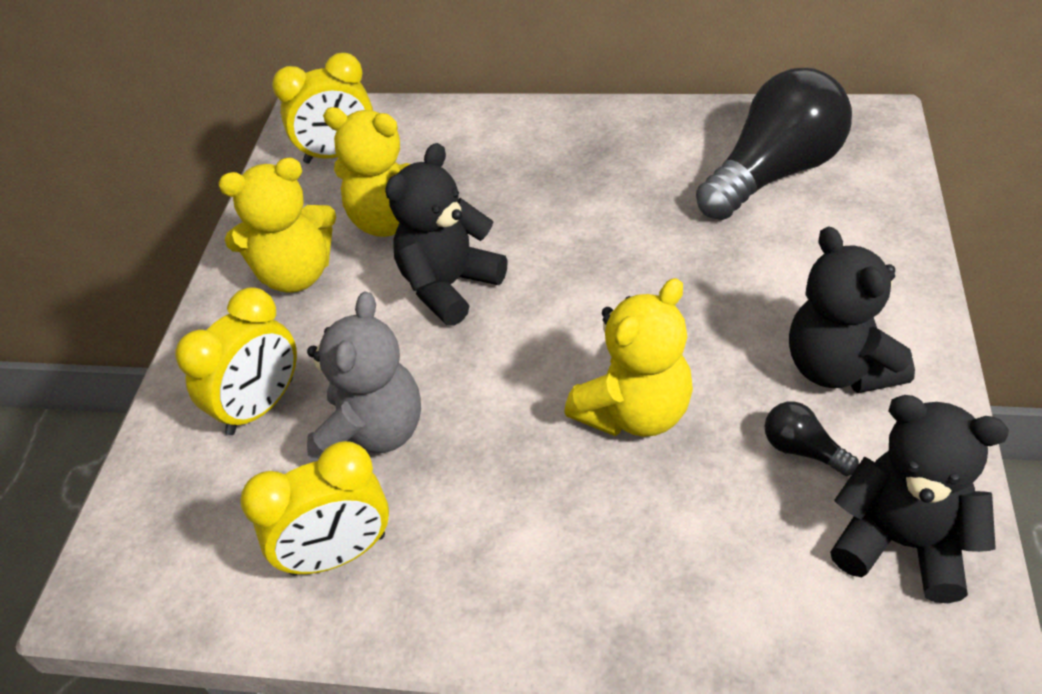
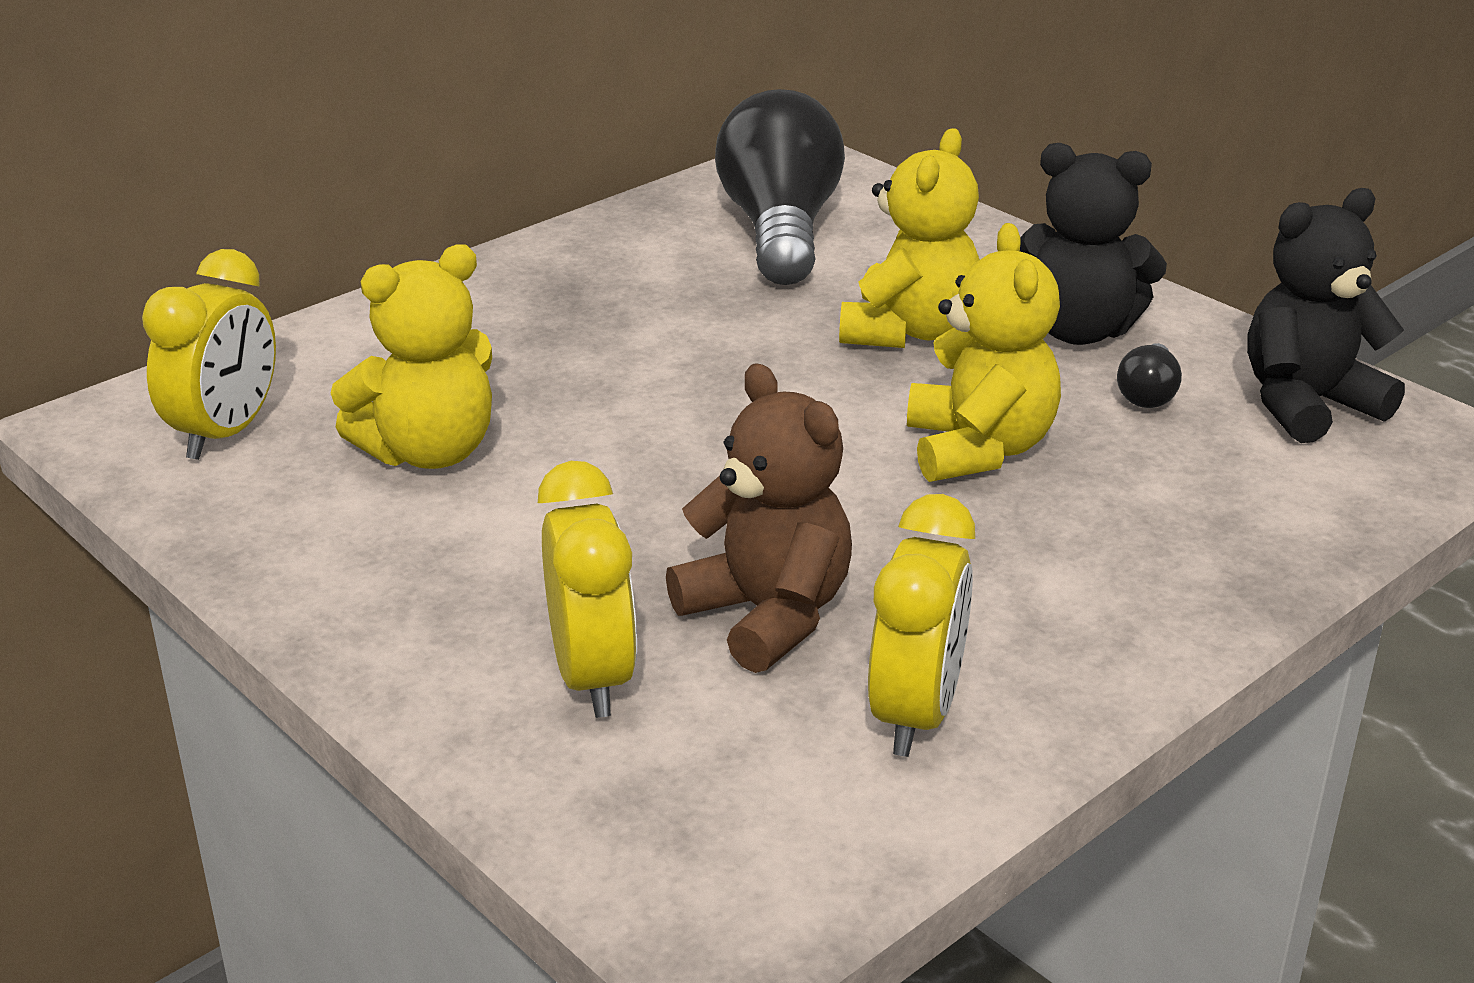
camera: 55 degrees left, 15 degrees down
(296, 274) = (397, 556): yellow teddy bear -> yellow teddy bear (909, 331)
(372, 434) = (767, 615): grey teddy bear -> brown teddy bear
(449, 286) = (614, 466): black teddy bear -> none
(802, 450) = (1148, 394): black light bulb -> black light bulb turned 60 degrees counterclockwise

